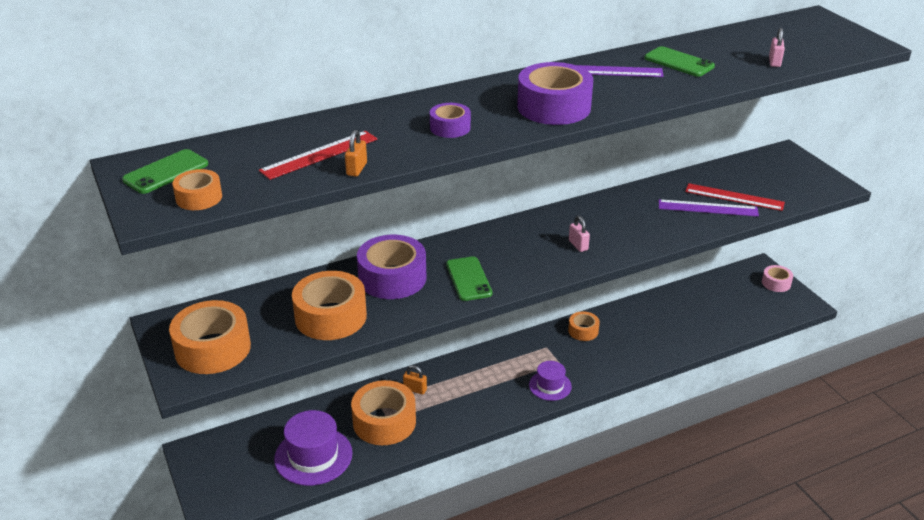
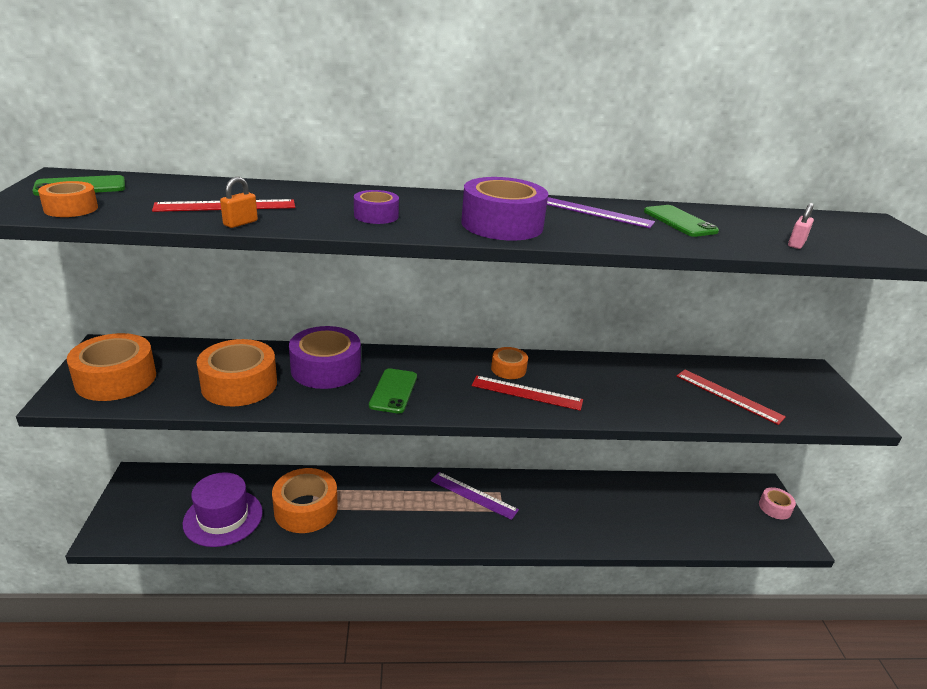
camera: 20 degrees right, 5 degrees down
(415, 389) = (354, 489): orange padlock -> none
(550, 386) = (479, 530): purple hat -> none
(578, 245) = (526, 393): pink padlock -> red ruler
(583, 331) = (545, 489): orange tape -> orange tape (508, 369)
(707, 208) = (691, 398): purple ruler -> purple ruler (473, 495)

